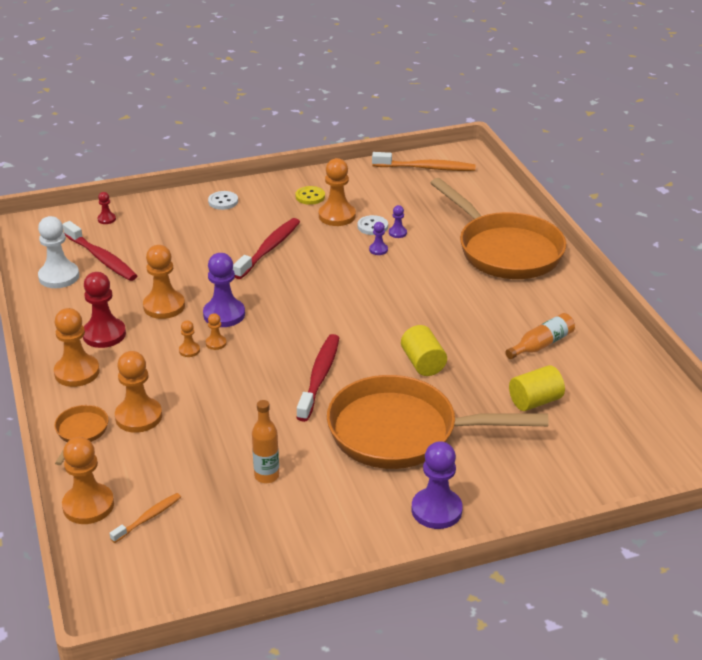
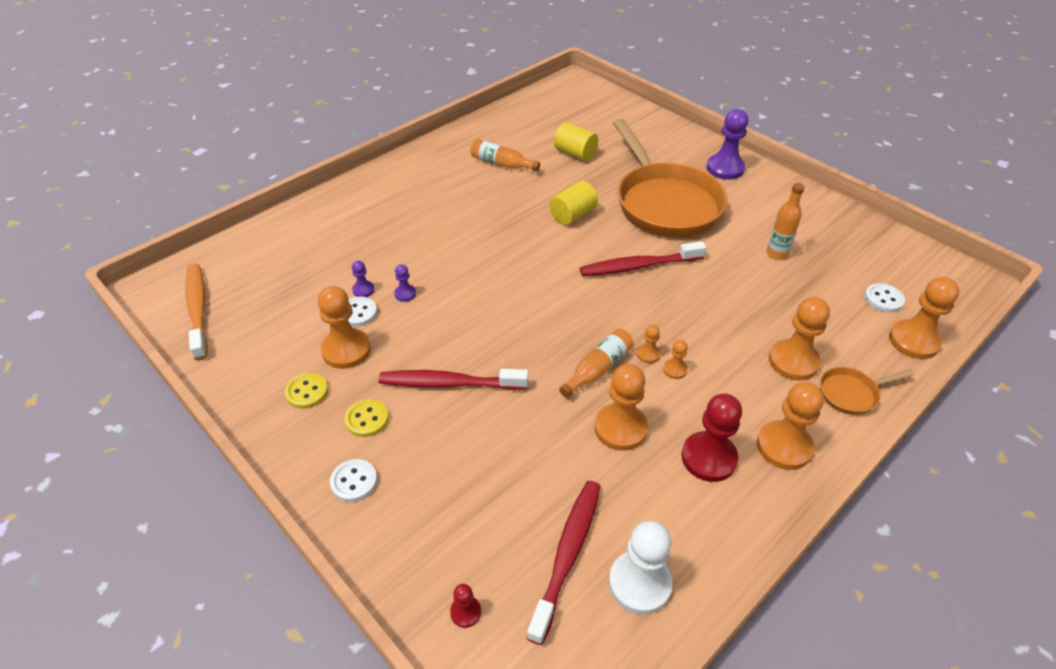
camera: 115 degrees left, 10 degrees up
(148, 518) = (883, 299): orange toothbrush -> white button
(224, 314) = (598, 368): purple pawn -> orange bottle
(266, 213) = (367, 419): none -> yellow button
(505, 250) = (364, 211): orange pan -> none

